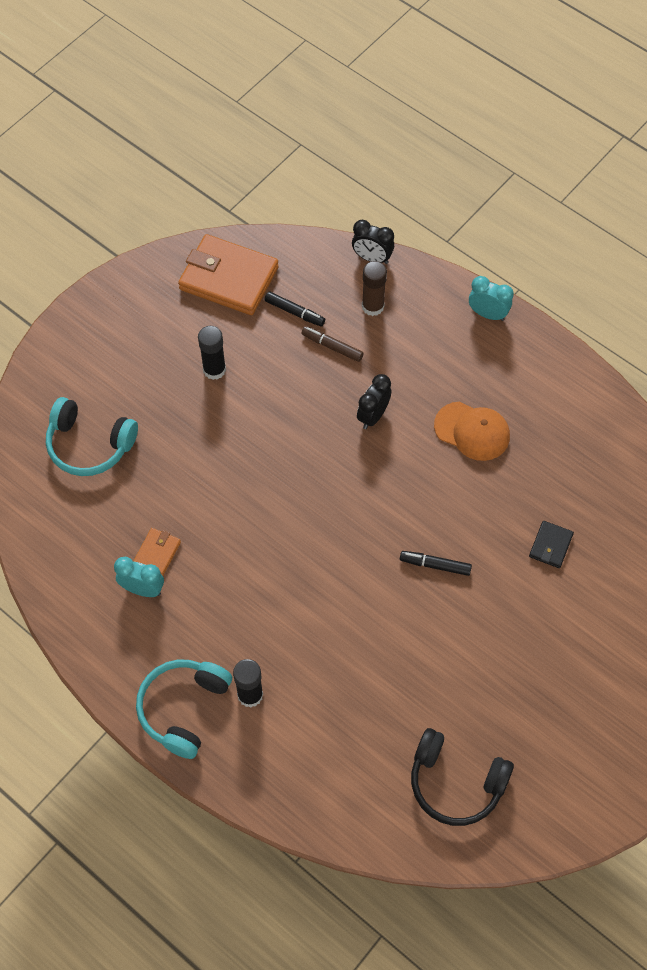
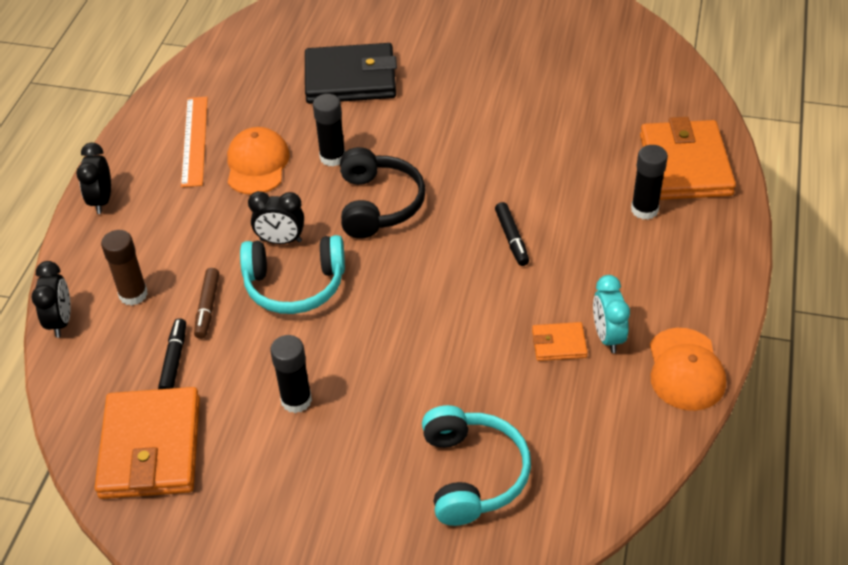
camera: 115 degrees left, 15 degrees down
(81, 624) = (685, 369): none -> orange cap
(183, 708) = (698, 249): turquoise headphones -> turquoise headphones (295, 285)
(281, 763) = (685, 165): none -> orange wallet
(435, 565) = (421, 140): black marker -> black marker (511, 238)
(450, 489) = (332, 157): none -> black glue stick
(455, 783) = (608, 63): black headphones -> black headphones (379, 204)
(487, 314) = (102, 201): turquoise clock -> black clock
(528, 397) = (194, 140): none -> orange ruler
(550, 546) = (350, 79): black wallet -> black wallet, size x2.17

